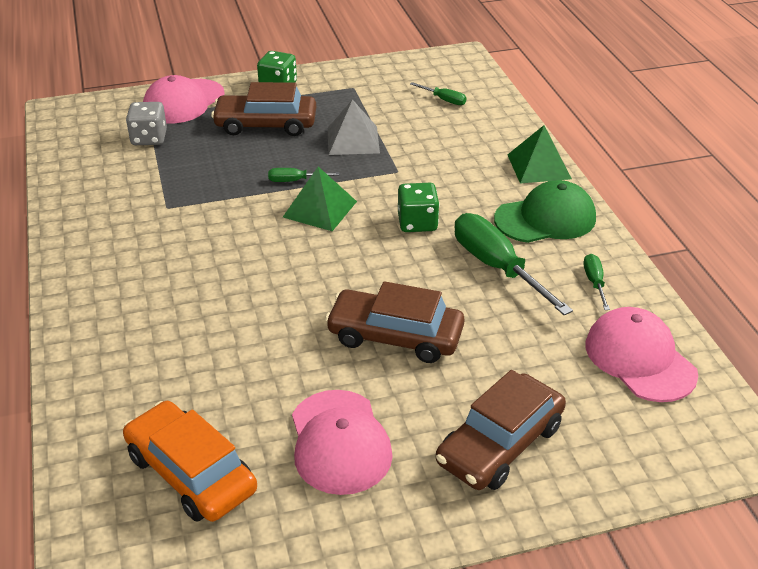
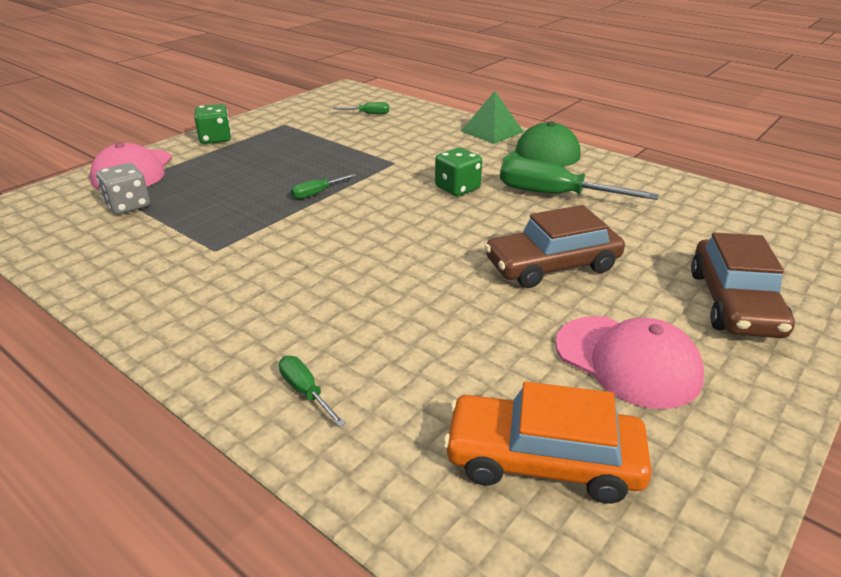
camera: 35 degrees left, 5 degrees down
(266, 124) = (238, 165): brown car -> none
(320, 209) = (366, 204): green pyramid -> none
(353, 140) = (330, 154): grey pyramid -> none
(594, 282) = (629, 181): green screwdriver -> green screwdriver (306, 392)
(639, 359) = (724, 212): pink cap -> none

